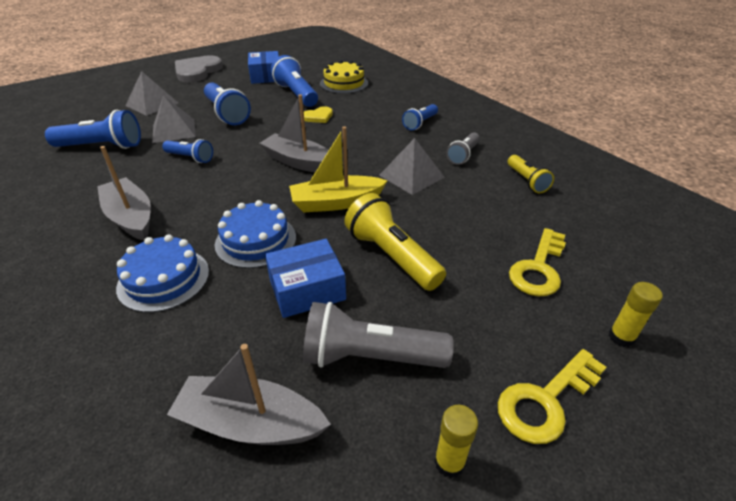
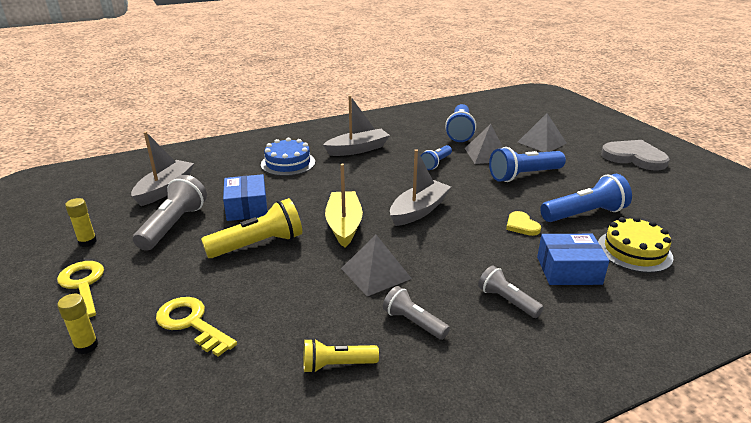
camera: 100 degrees right, 10 degrees down
(256, 240) = (310, 190): blue cake -> none
(266, 76) = (637, 196): blue box -> blue box (568, 270)
(420, 123) = (507, 301): blue flashlight -> grey flashlight

